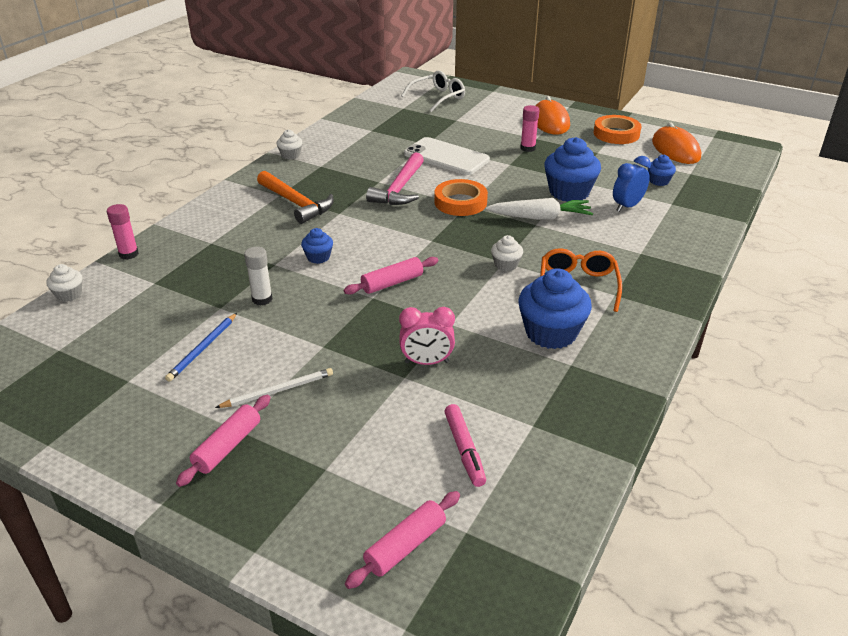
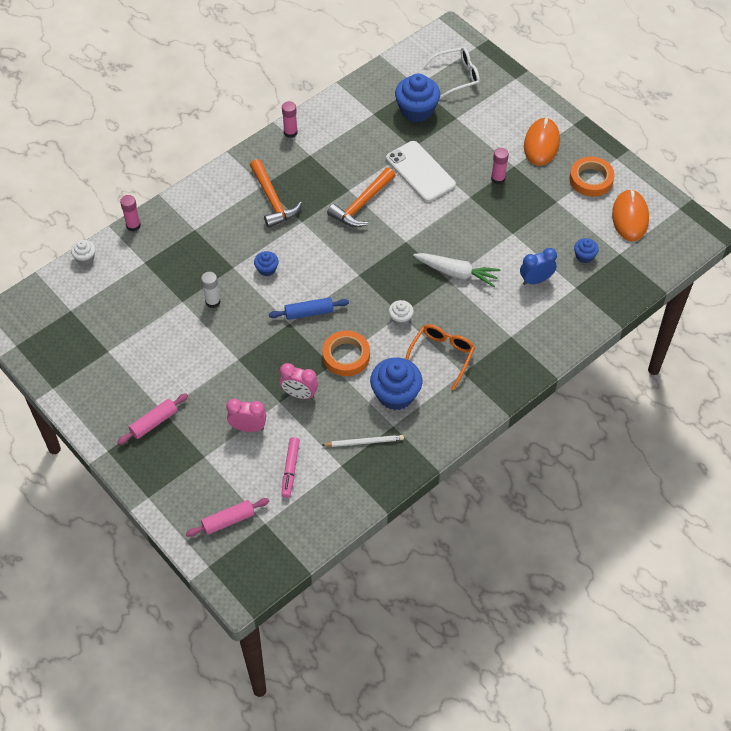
camera: 20 degrees right, 20 degrees up
(203, 349) = (160, 337): blue pencil -> none
(278, 390) = (197, 388): white pencil -> white pencil (364, 442)
(290, 155) = (290, 132): white cupcake -> pink glue stick
(375, 416) = (248, 427): none -> pink clock
(392, 283) = (309, 312): pink rolling pin -> blue rolling pin
(400, 189) = (362, 204): pink hammer -> orange hammer
(460, 202) = (402, 236): orange tape -> orange tape (346, 356)
(569, 192) = (498, 248): blue cupcake -> blue cupcake (416, 110)

